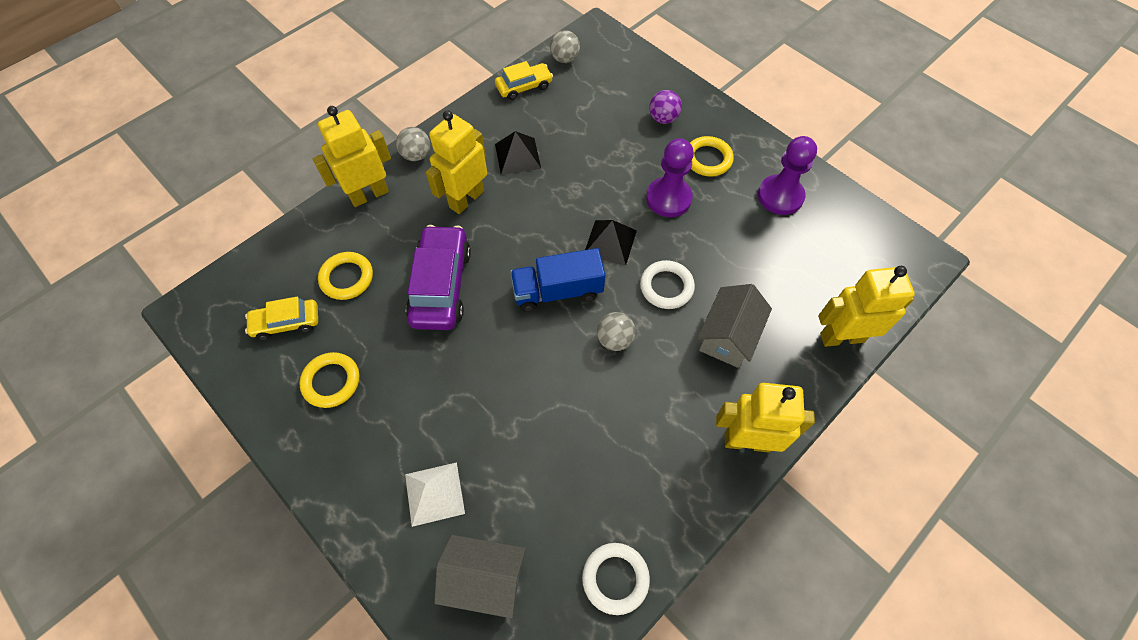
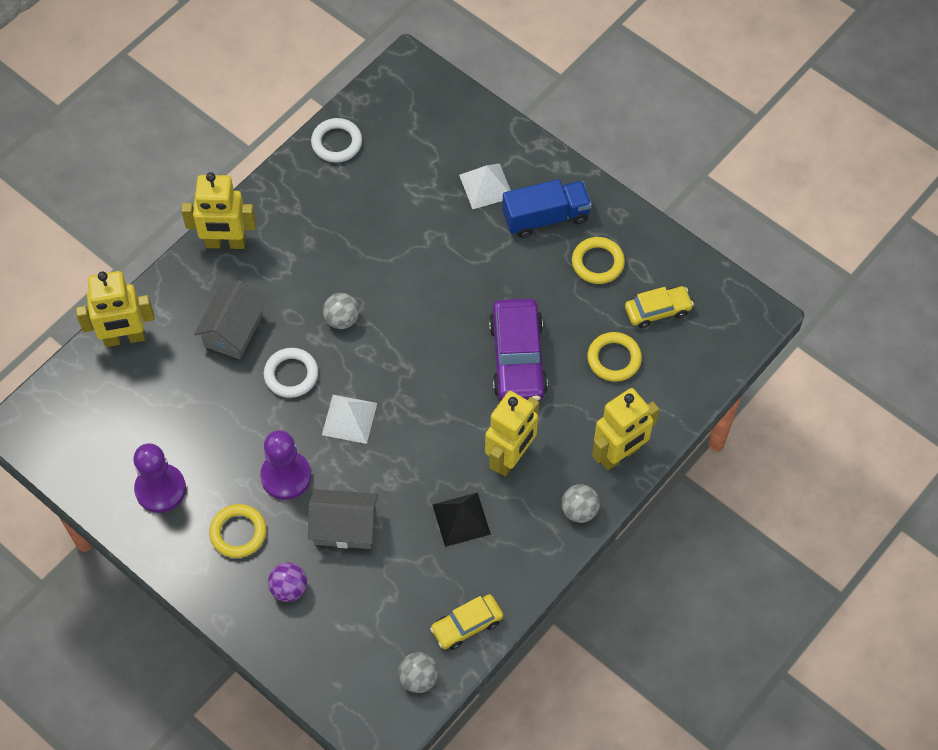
camera: 175 degrees right, 0 degrees up
(485, 578) = (436, 135): grey house -> grey house (344, 527)
(557, 291) = (400, 362): blue truck -> blue truck (545, 217)
(610, 242) = (349, 418): black pyramid -> white pyramid

